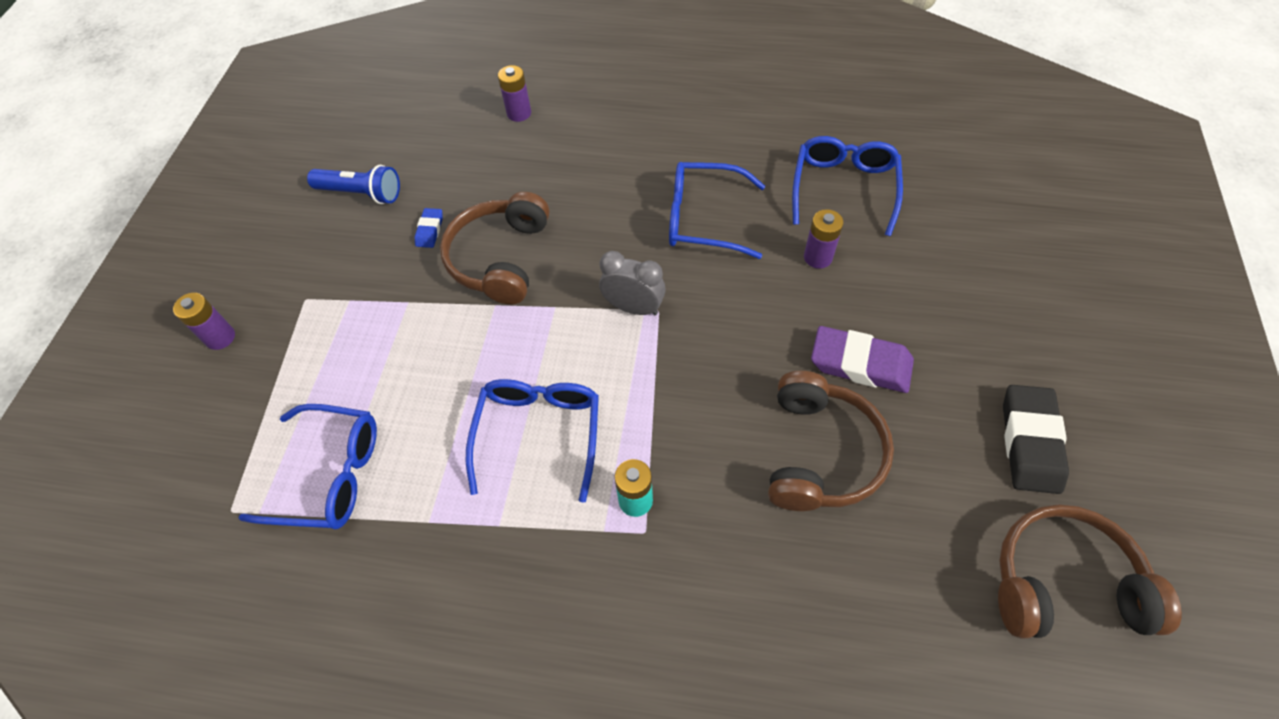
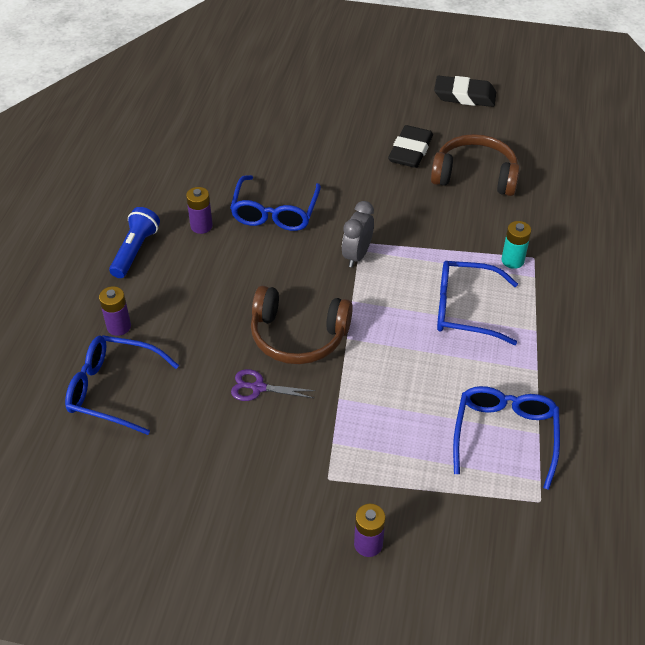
camera: 90 degrees left, 10 degrees down
(361, 193) = (199, 447): blue flashlight -> blue flashlight (135, 250)
(430, 230) = (258, 387): blue eraser -> purple scissors
(818, 257) = (321, 159): purple battery -> purple battery (201, 226)
(844, 188) = (258, 139): blue glasses -> blue glasses (113, 389)
(860, 363) = (410, 151): purple eraser -> black eraser
(1064, 584) = (546, 101): brown headphones -> none

